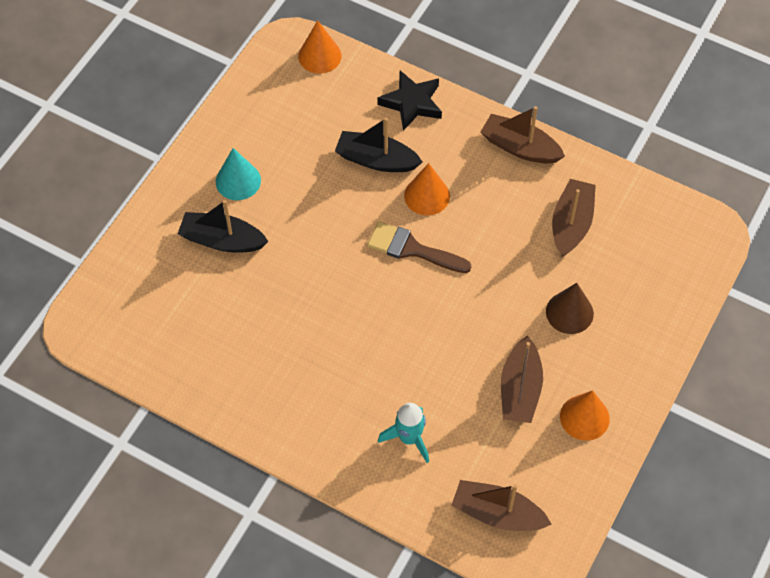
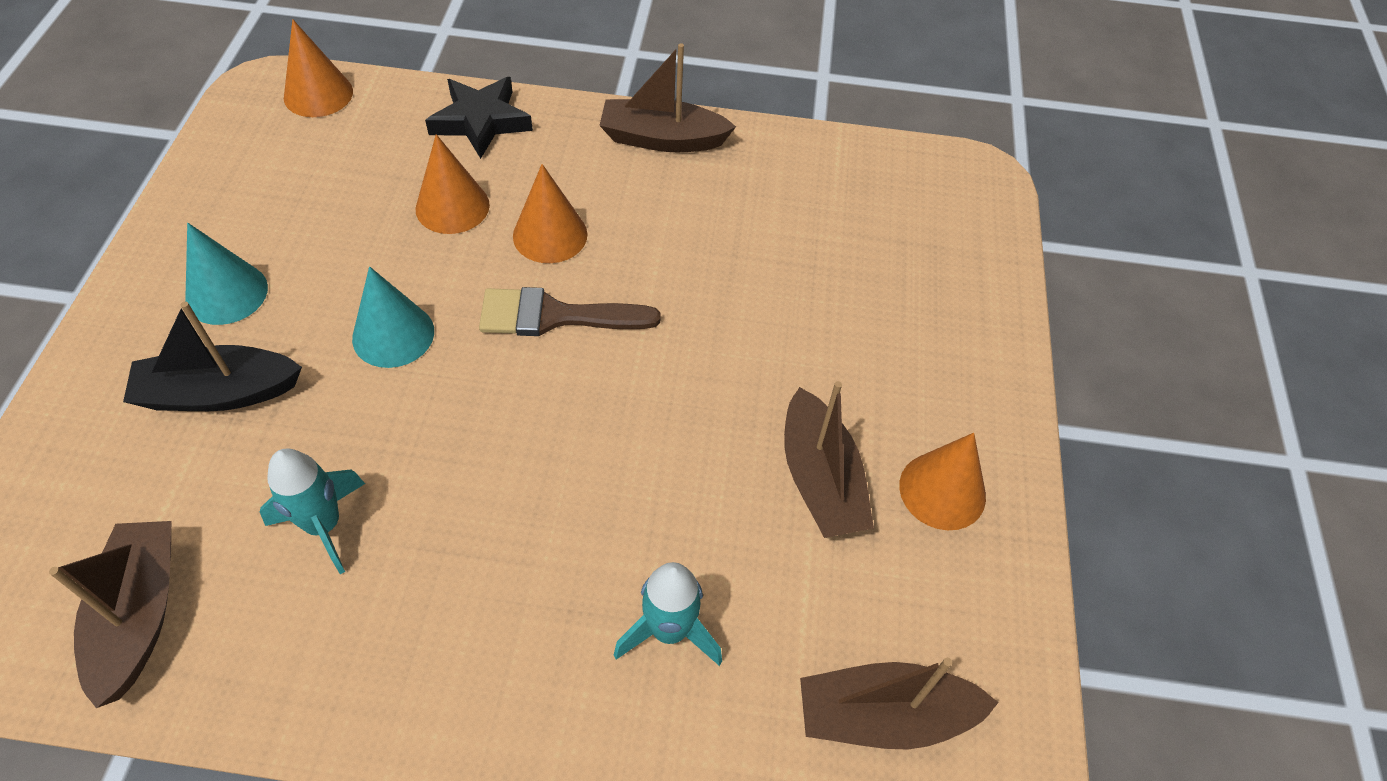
camera: 25 degrees left, 5 degrees down
(257, 329) = (324, 525): none -> turquoise rocket
(320, 233) = (393, 334): none -> turquoise cone
(376, 160) = (452, 206): black boat -> orange cone
(569, 312) = (839, 338): brown cone -> none
(571, 224) = (781, 216): brown boat -> brown boat (139, 615)

